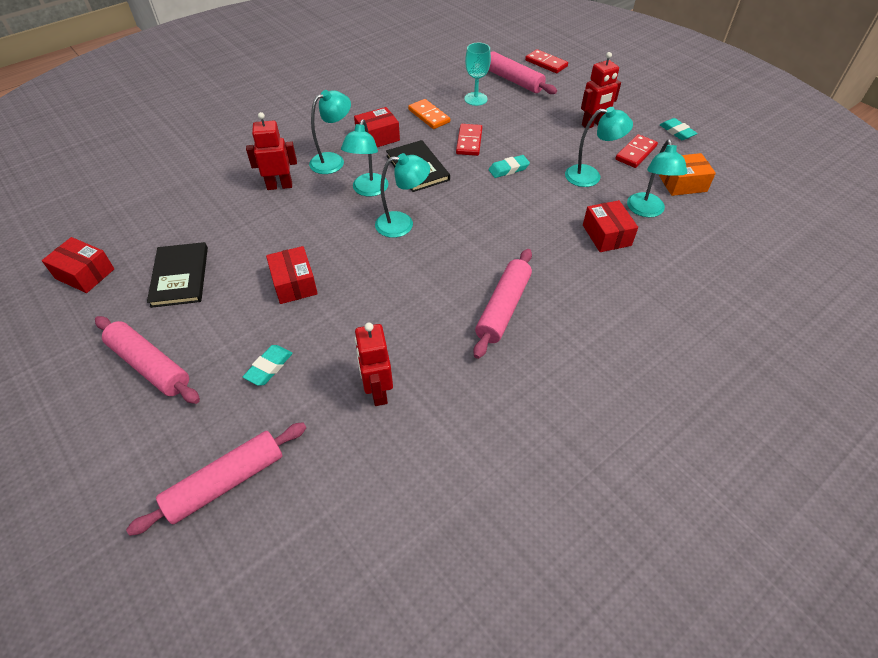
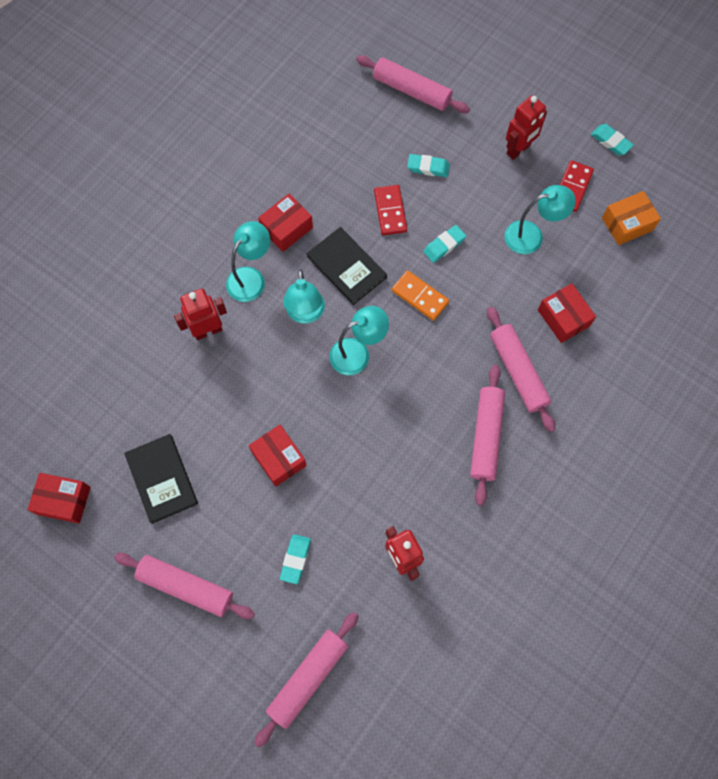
camera: 15 degrees left, 20 degrees up
(429, 116) = (332, 178): orange domino -> orange domino (420, 296)
(475, 99) = (377, 135): turquoise goblet -> none
(511, 122) = (428, 167): none -> turquoise eraser
(546, 63) = (442, 49): red domino -> none
(550, 265) = (518, 372): none -> pink rolling pin
(647, 211) = (597, 274): turquoise lamp -> none

